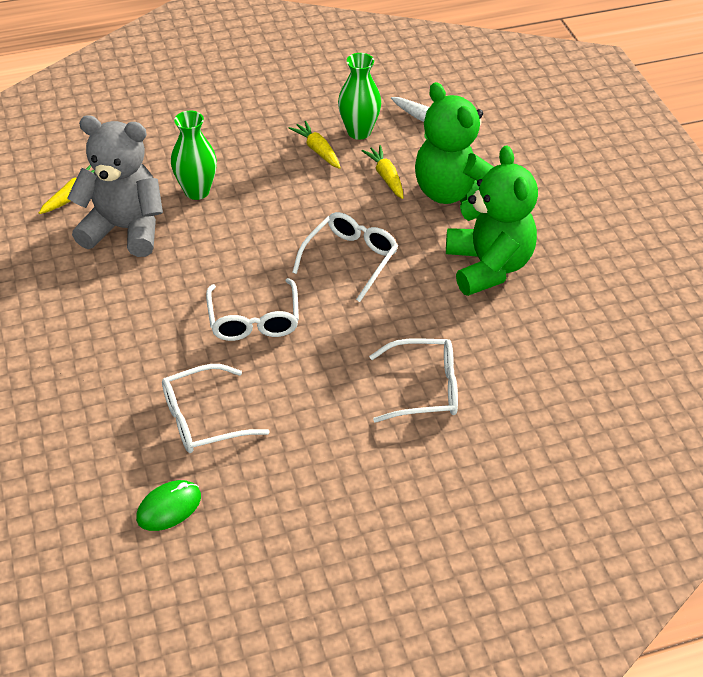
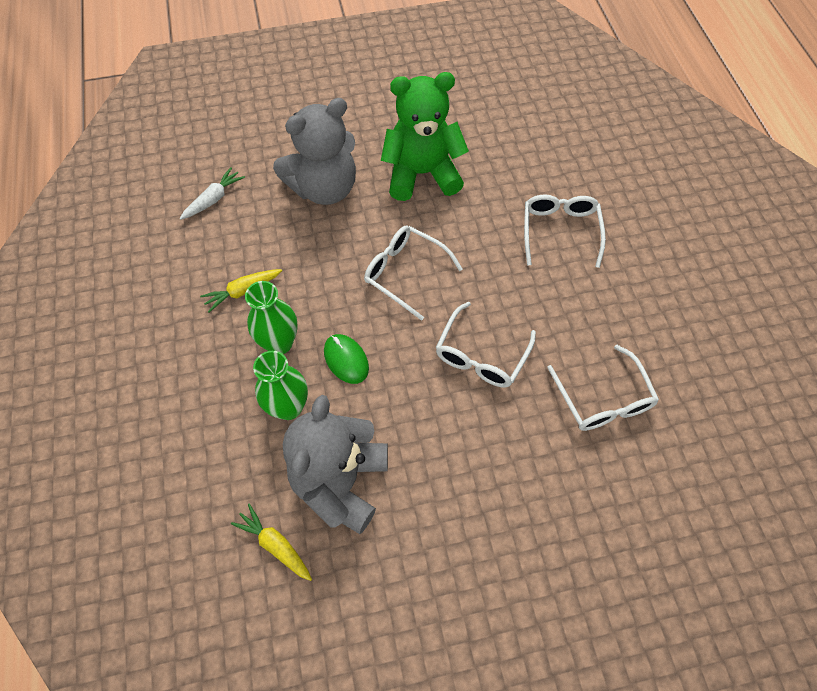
camera: 85 degrees left, 15 degrees up
(169, 507) = (703, 426): green mouse -> green mouse (346, 359)
(254, 320) = (481, 355): white glasses -> white glasses turned 120 degrees clockwise
(359, 132) = (221, 254): green vase -> green vase (279, 343)
(386, 177) = (294, 236): yellow carrot -> none
(452, 192) = (324, 188): green teddy bear -> grey teddy bear

